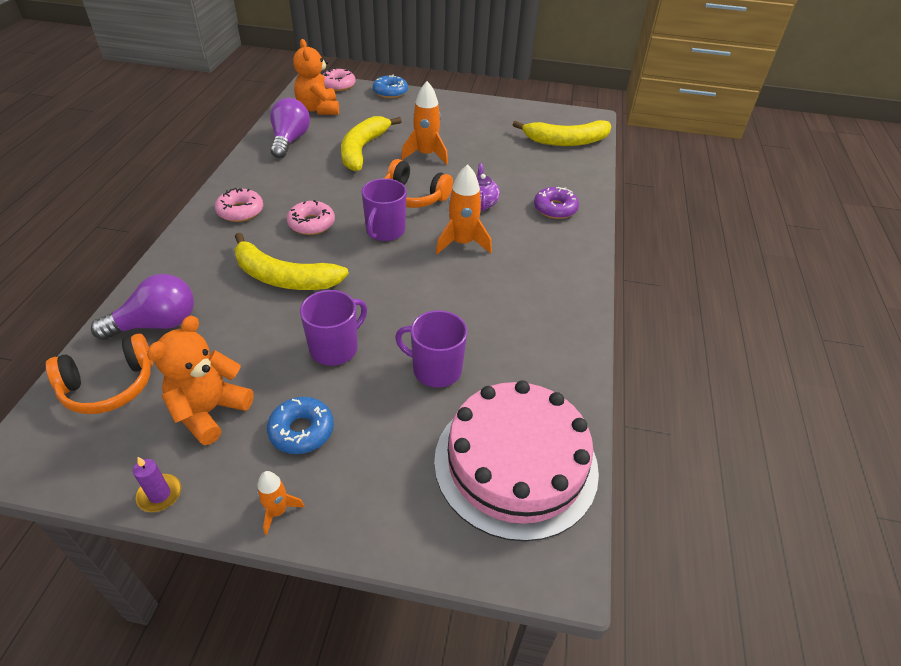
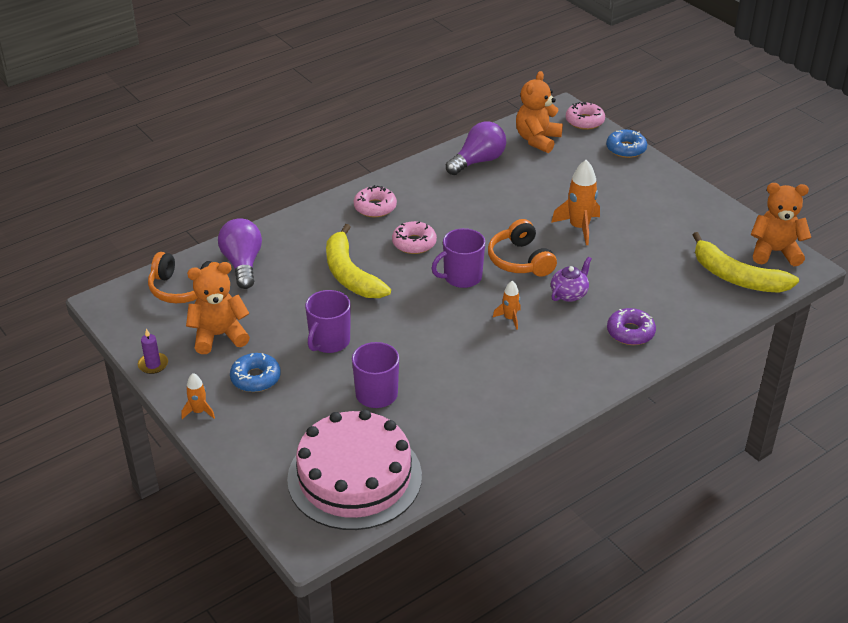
camera: 45 degrees right, 5 degrees down
(157, 324) = (242, 264): purple light bulb -> purple light bulb turned 120 degrees counterclockwise
(335, 348) = (329, 341): purple mug -> purple mug turned 120 degrees clockwise
(363, 149) = (529, 197): yellow banana -> none
(462, 243) = (509, 318): orange rocket -> orange rocket, size x0.56
(565, 117) = (775, 252): none -> orange teddy bear

